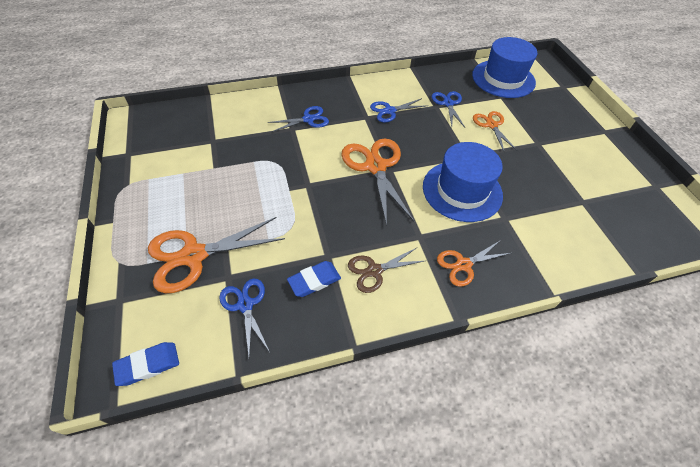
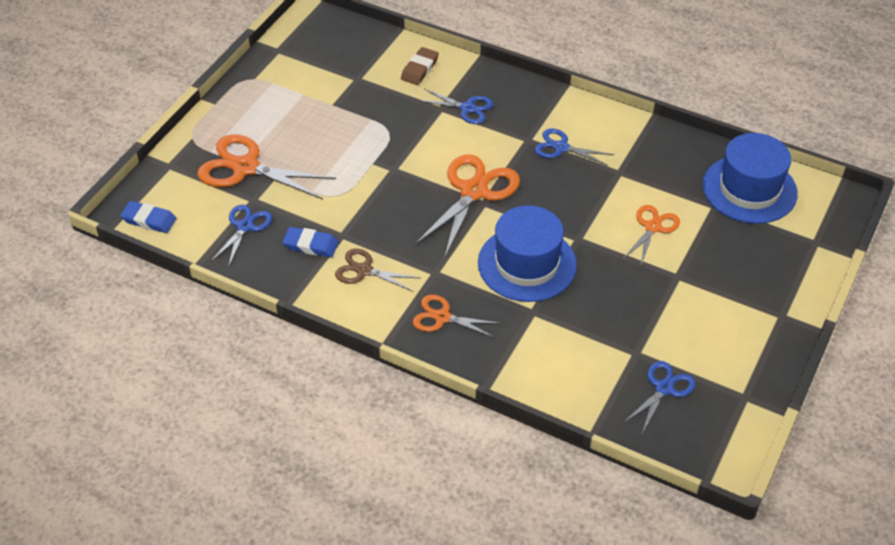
camera: 45 degrees right, 5 degrees down
(249, 112) = (419, 69): none -> brown eraser
(448, 103) = (637, 177): blue scissors -> blue scissors (664, 388)

